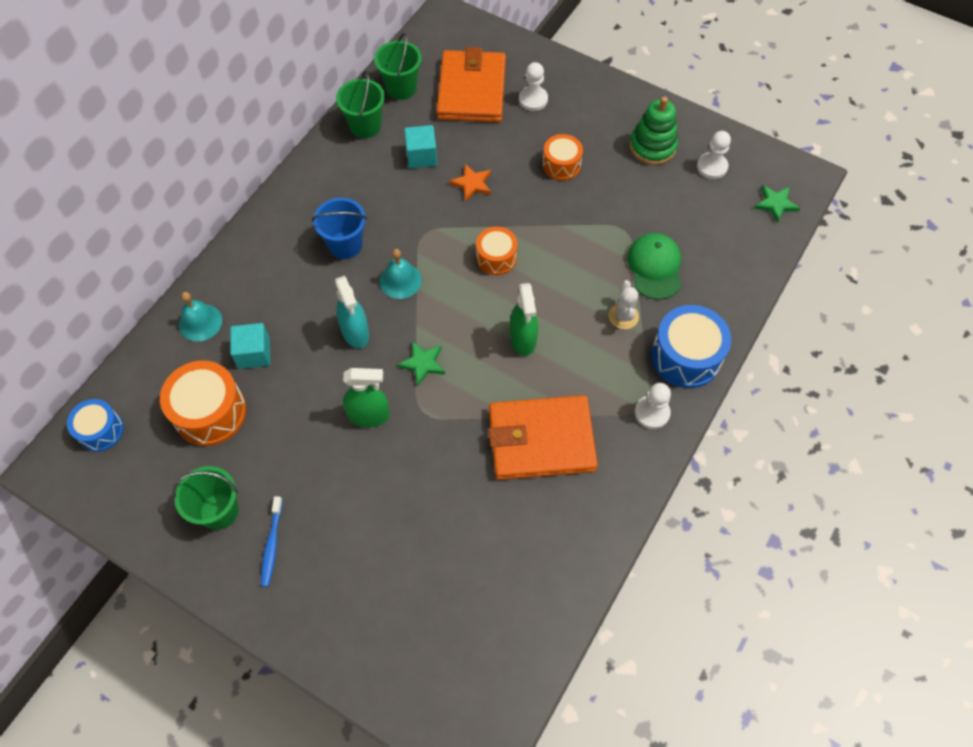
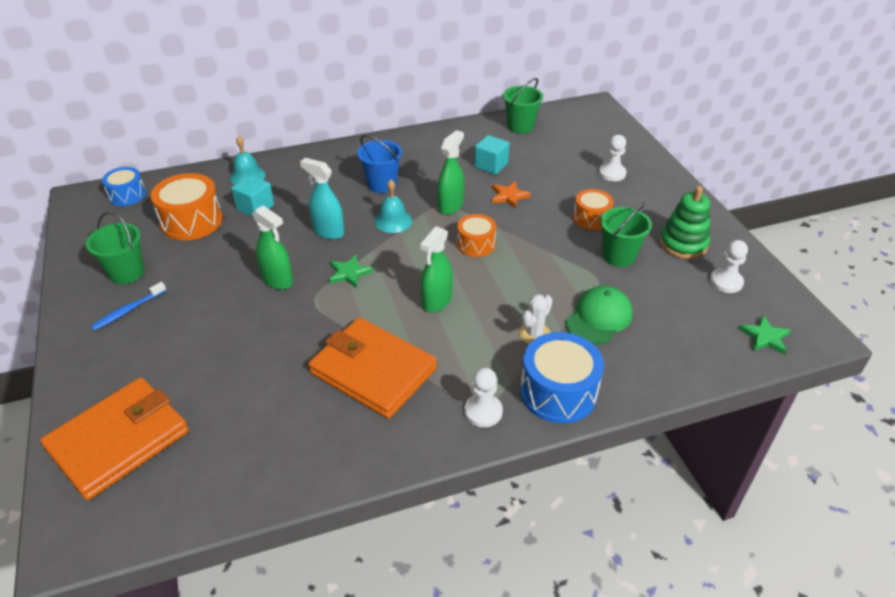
camera: 40 degrees right, 20 degrees down
(355, 333) = (328, 232): turquoise spray bottle -> turquoise spray bottle turned 105 degrees clockwise
(365, 126) = (472, 134): green bucket -> green bucket (618, 256)
(433, 229) = (450, 206): none -> green spray bottle
(472, 90) = (570, 149): orange wallet -> orange wallet (119, 440)

